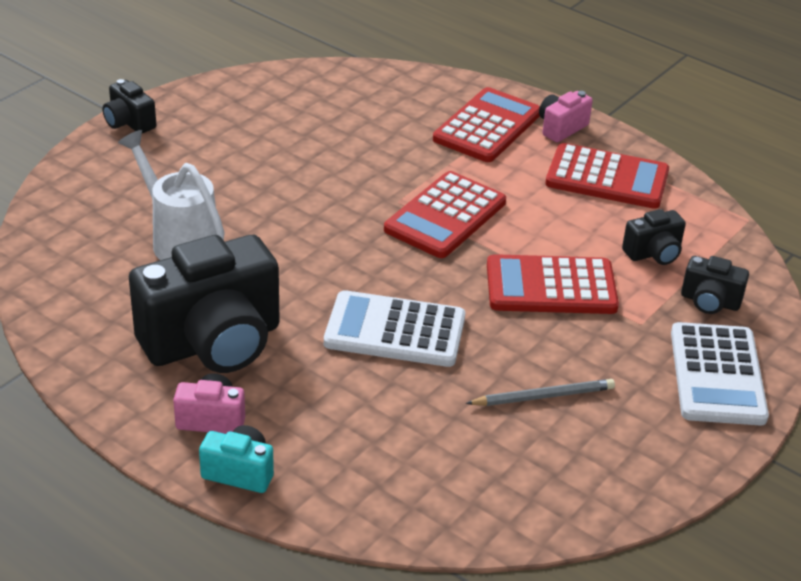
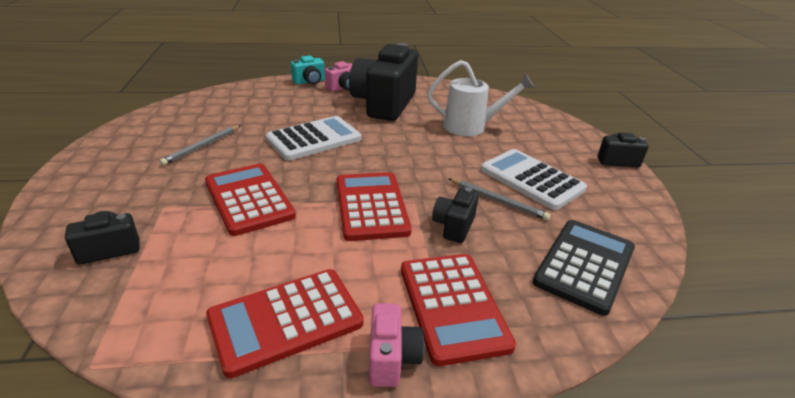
camera: 135 degrees right, 5 degrees down
(325, 158) = (498, 201): none -> grey pencil
(355, 93) = (585, 265): none -> black calculator
(551, 286) = (249, 199): red calculator -> red calculator turned 75 degrees counterclockwise
(654, 253) = (184, 264): black camera -> black camera (454, 226)
(717, 375) = (85, 201): white calculator -> white calculator (531, 179)

